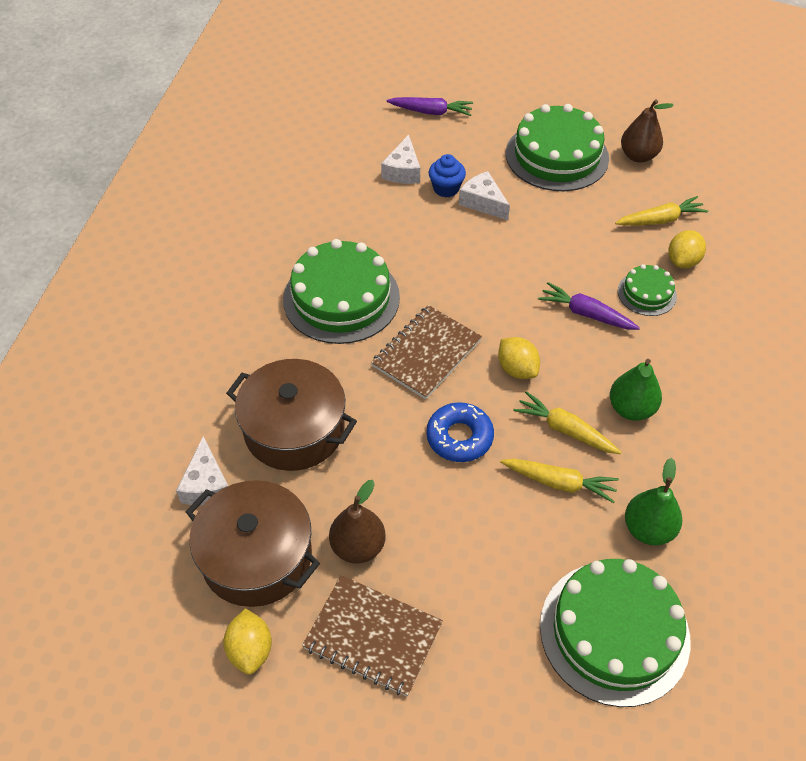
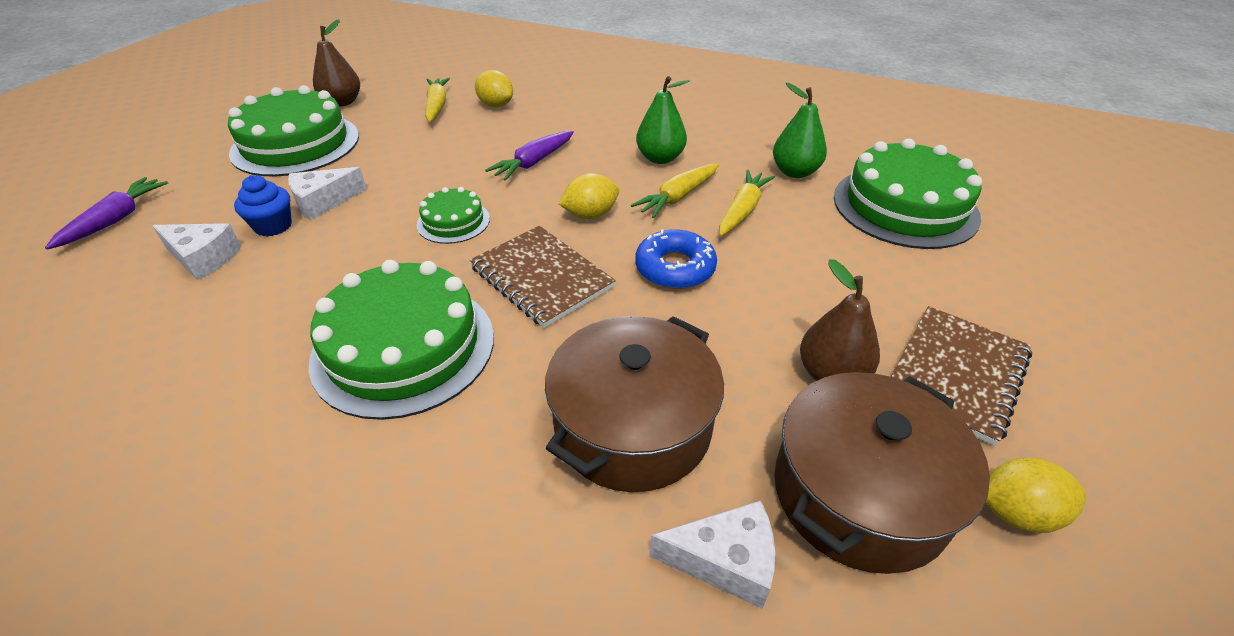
camera: 80 degrees left, 10 degrees down
(647, 293) = (525, 128): green cake -> green cake (453, 221)

